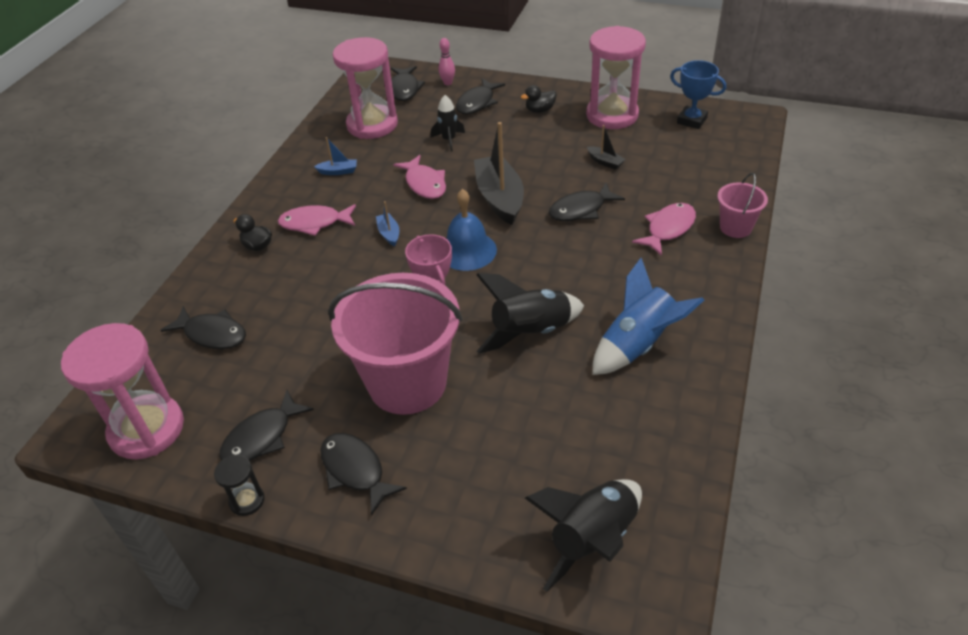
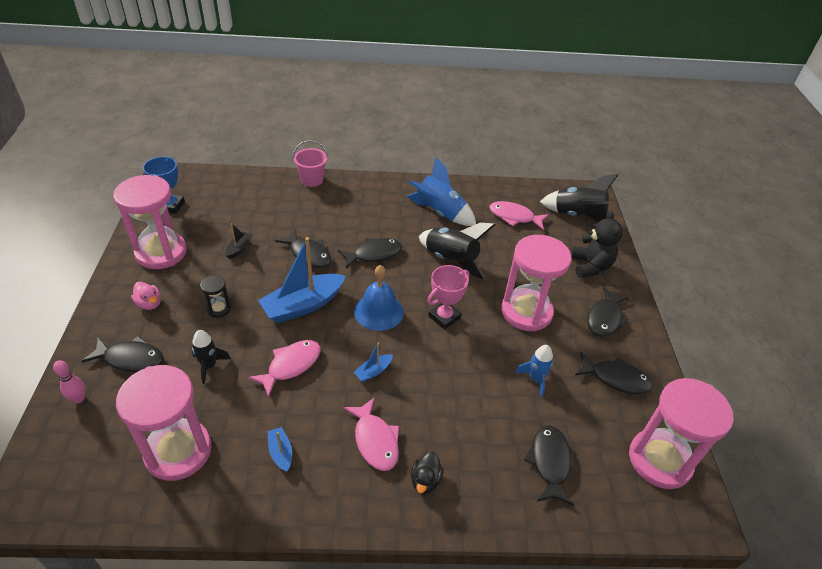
camera: 115 degrees left, 0 degrees up
(247, 500) = (661, 366): black hourglass -> black hourglass (219, 309)
(308, 357) = (535, 379): none -> blue rocket
(404, 89) = (89, 443): black fish -> black fish (374, 254)
(407, 383) = (526, 312): pink bucket -> pink hourglass
(461, 500) = (590, 266): none -> black teddy bear
(499, 198) = (303, 305): black boat -> blue boat
(540, 110) = (149, 304): black duck -> pink duck
(668, 229) = (321, 208): pink fish -> pink fish (514, 217)

